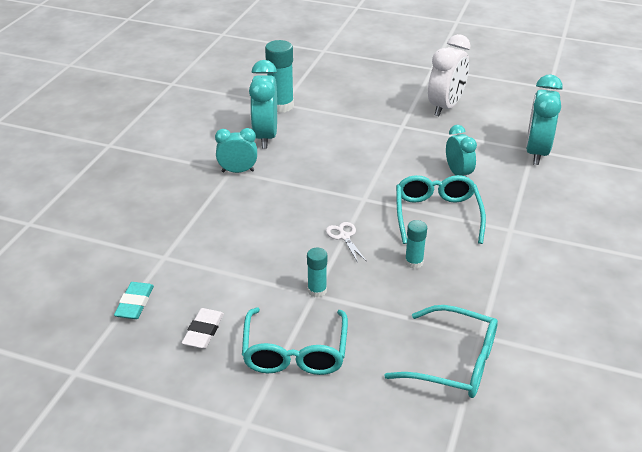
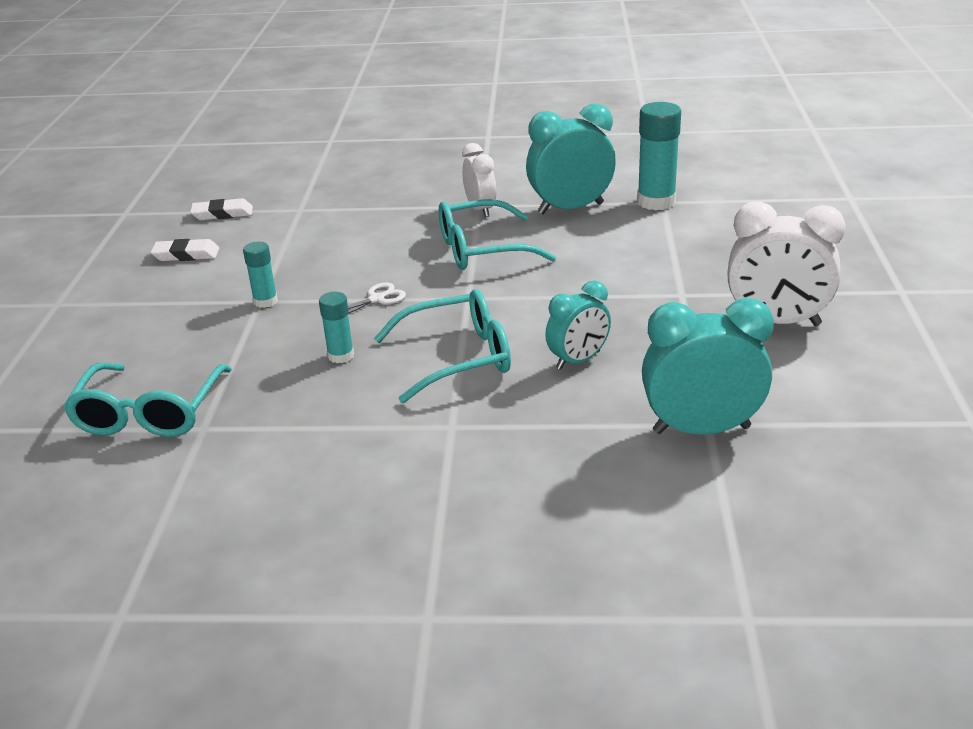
camera: 75 degrees right, 5 degrees down
(135, 303) = (222, 214): turquoise eraser -> white eraser
(238, 171) = (480, 209): turquoise clock -> white clock
(295, 352) = (159, 308): turquoise glasses -> turquoise glasses (481, 249)

